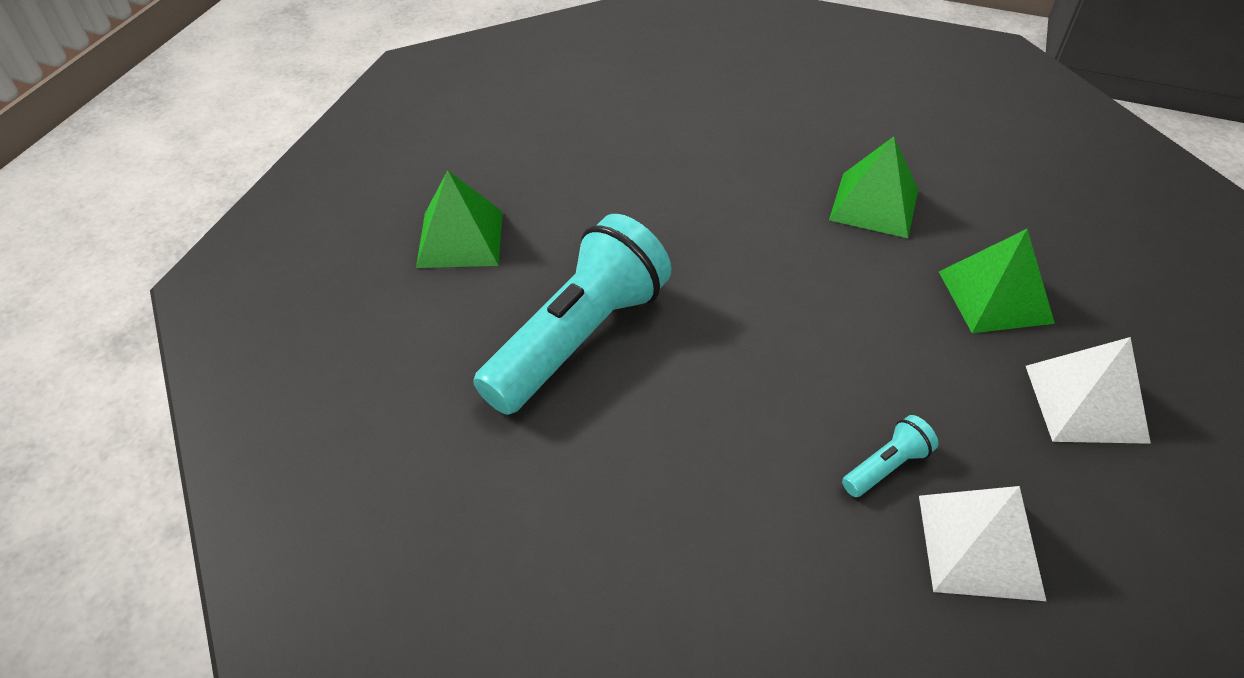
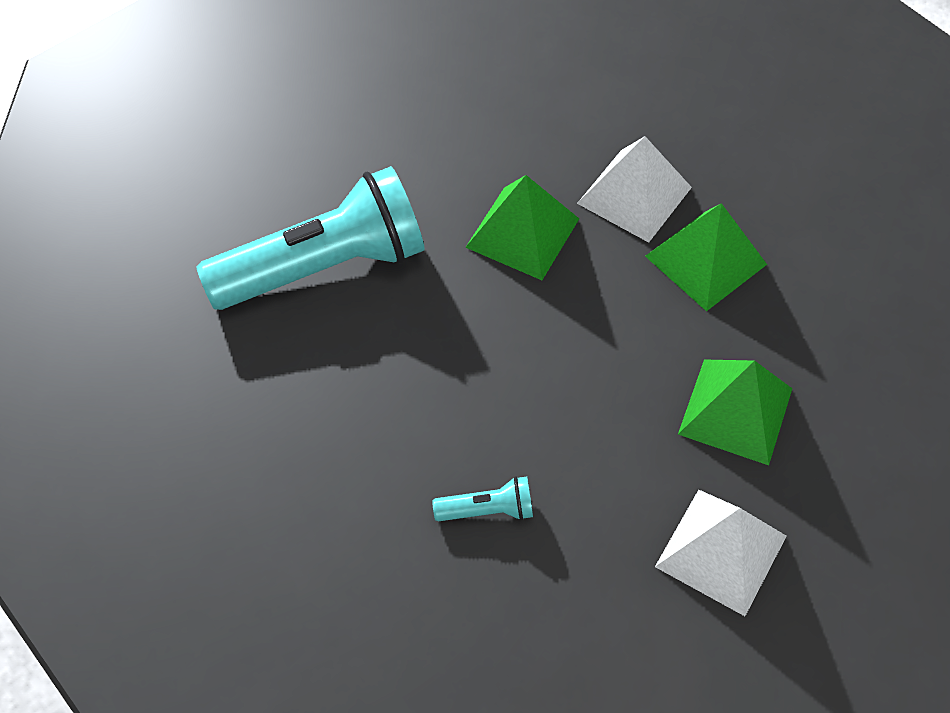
camera: 30 degrees right, 10 degrees up
(460, 238) = (294, 122): green pyramid -> green pyramid (522, 233)
(979, 546) = (505, 613): white pyramid -> white pyramid (634, 195)

